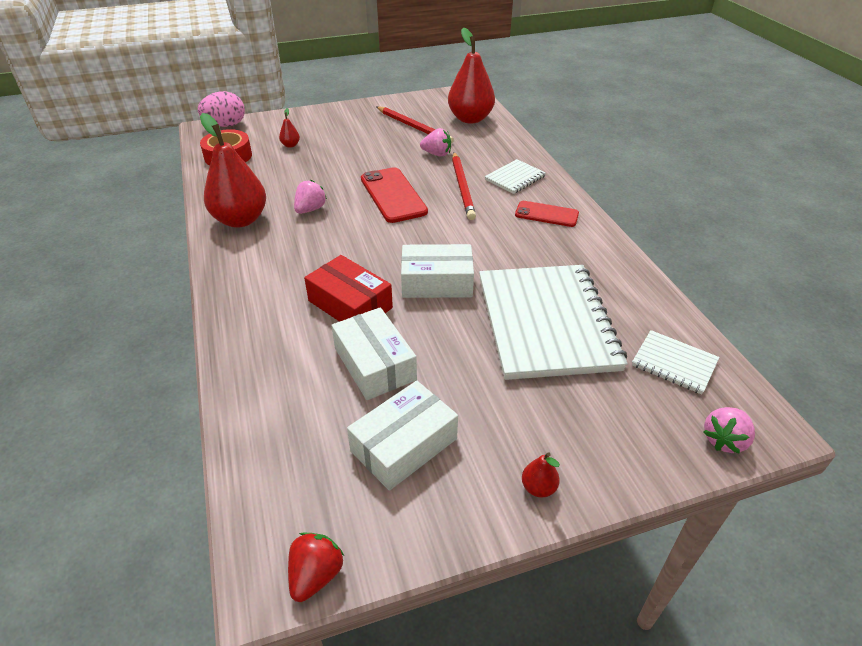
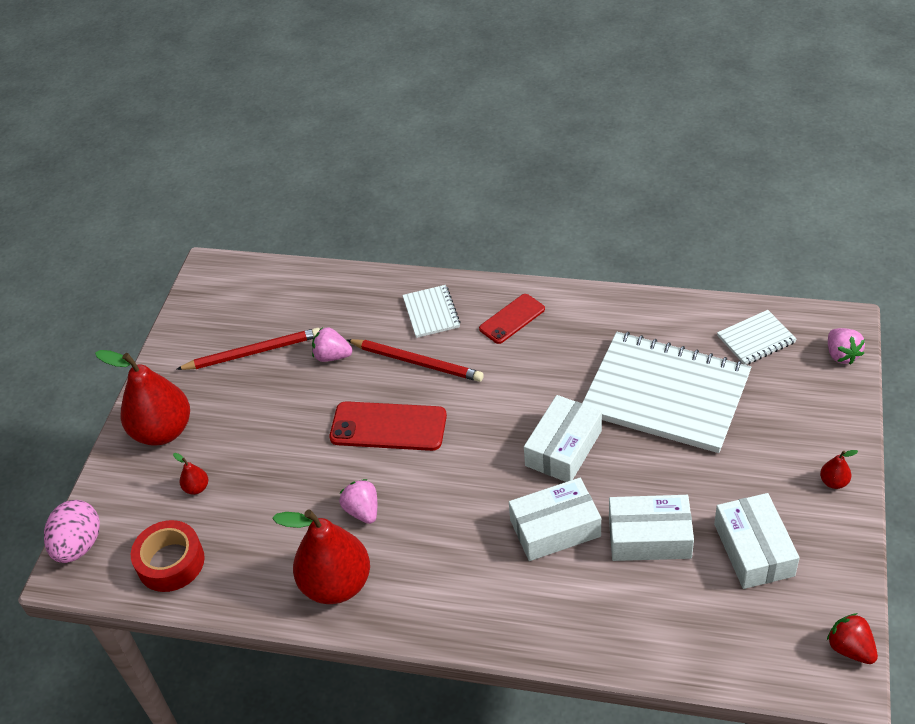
camera: 55 degrees left, 5 degrees up
(350, 304) = (555, 528): red box -> white box
(437, 154) = (332, 356): pink strawberry -> pink strawberry turned 120 degrees counterclockwise
(470, 119) = (277, 294): red pear -> red pear (163, 431)

